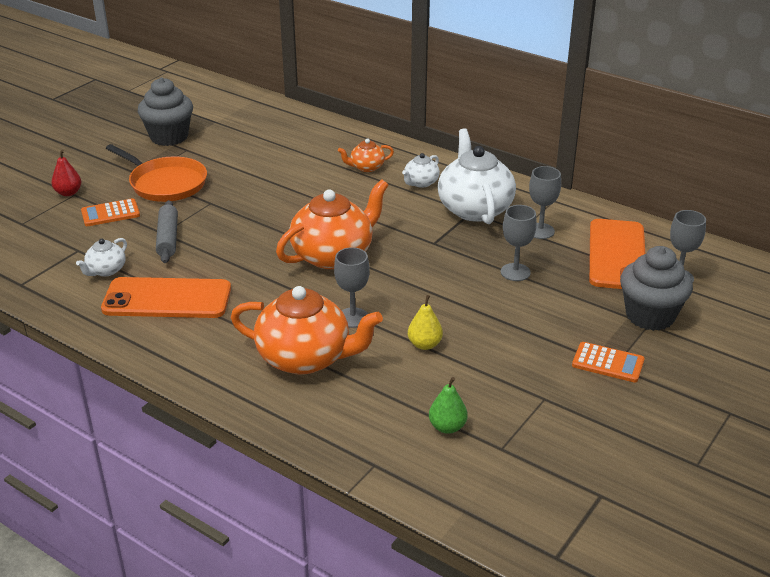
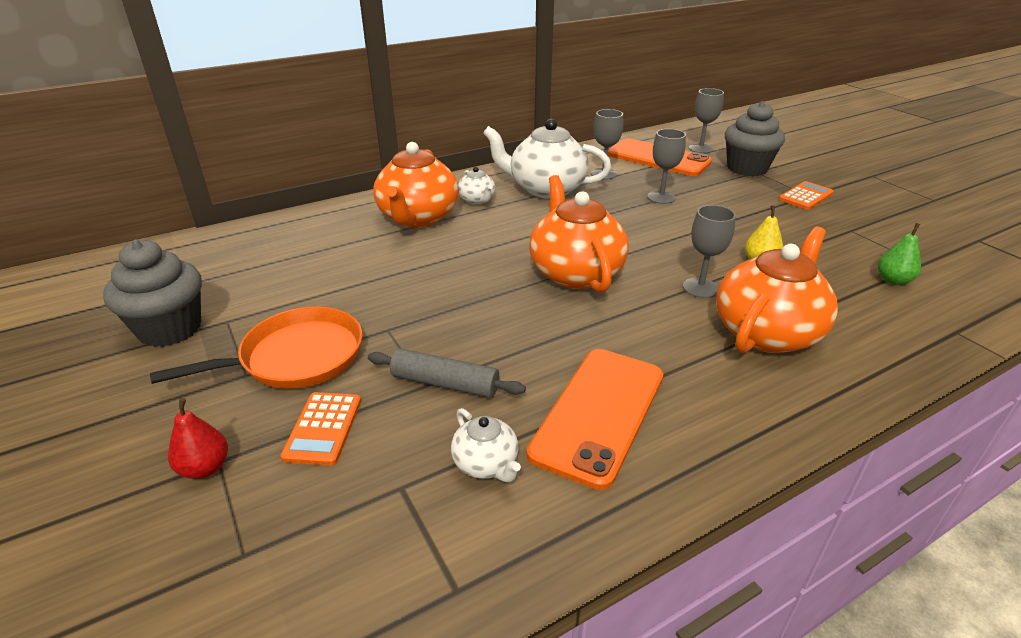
camera: 65 degrees left, 0 degrees up
(366, 167) = (418, 218): orange teapot -> orange teapot, size x2.10

